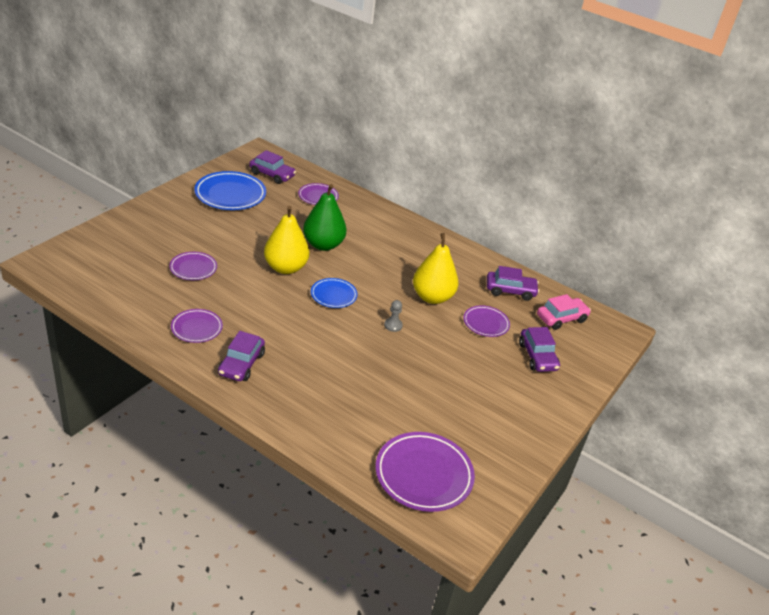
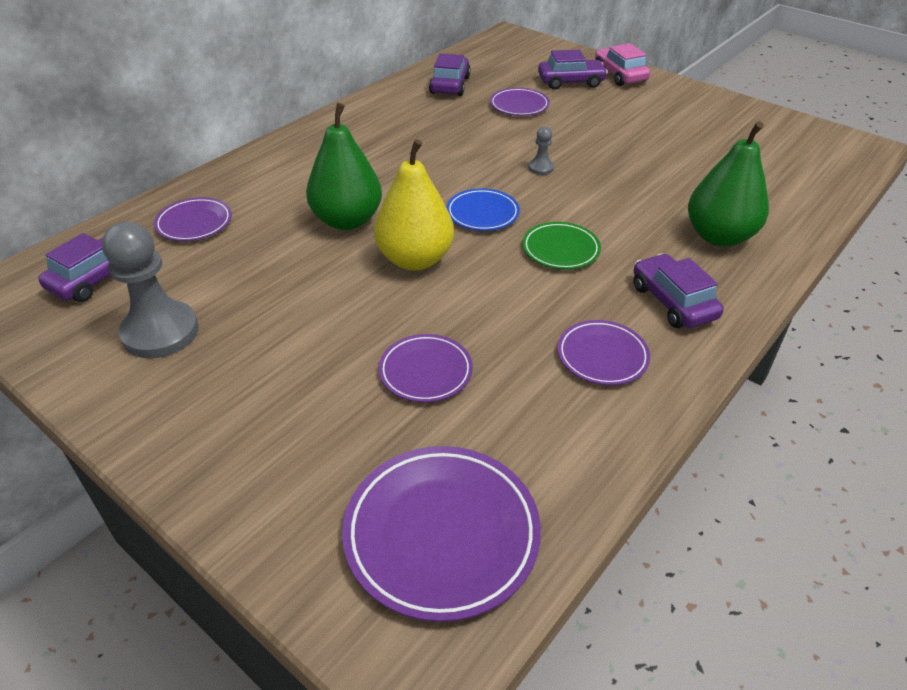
camera: 80 degrees left, 5 degrees up
(230, 195) = (160, 332): blue plate -> grey pawn
(241, 364) = (673, 302): purple car -> purple car turned 135 degrees counterclockwise
(295, 324) = (560, 249): none -> green plate
(311, 400) = (719, 236): none -> green pear
(423, 475) = (798, 162): purple plate -> purple plate (441, 534)
(432, 297) = (472, 136): yellow pear -> none
(561, 318) = (498, 62): pink car -> pink car (620, 75)

